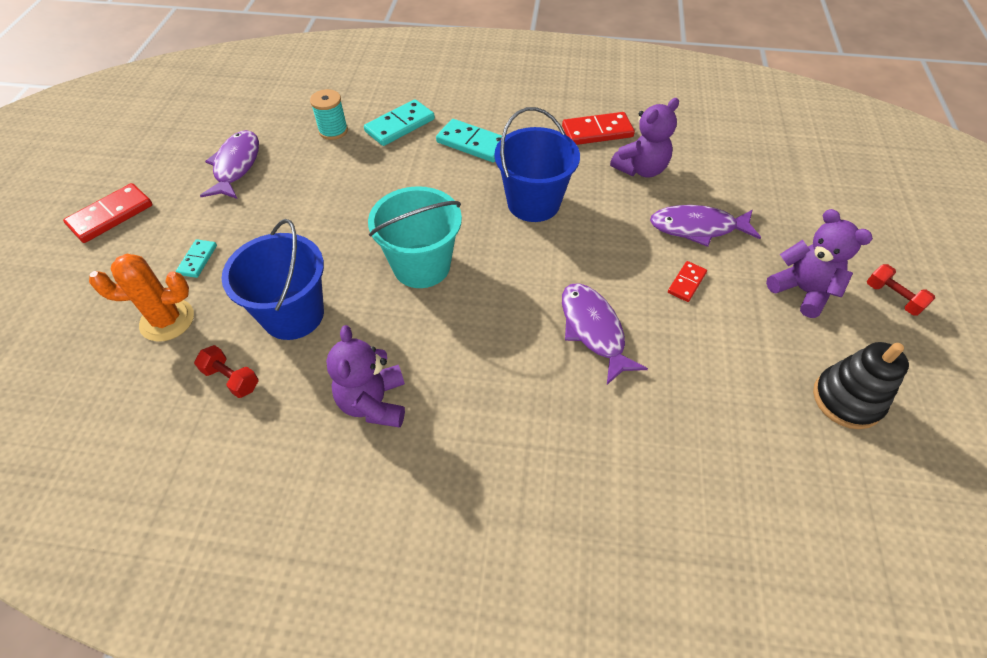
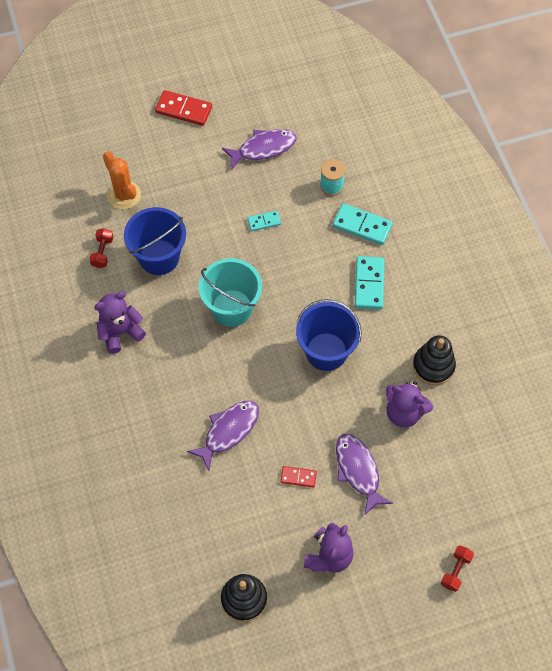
camera: 65 degrees right, 10 degrees up
(197, 260) = (173, 180): turquoise domino -> turquoise domino (264, 222)
(597, 131) = (433, 366): red domino -> black stacking toy
(892, 297) = (353, 620): red dumbbell -> red dumbbell (456, 571)

